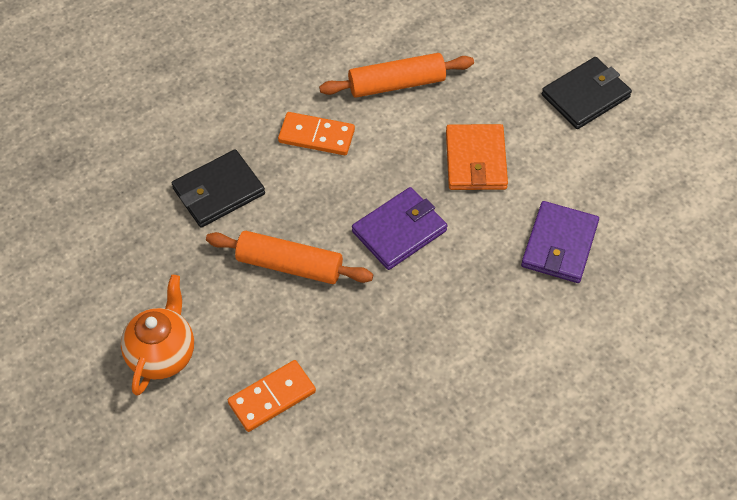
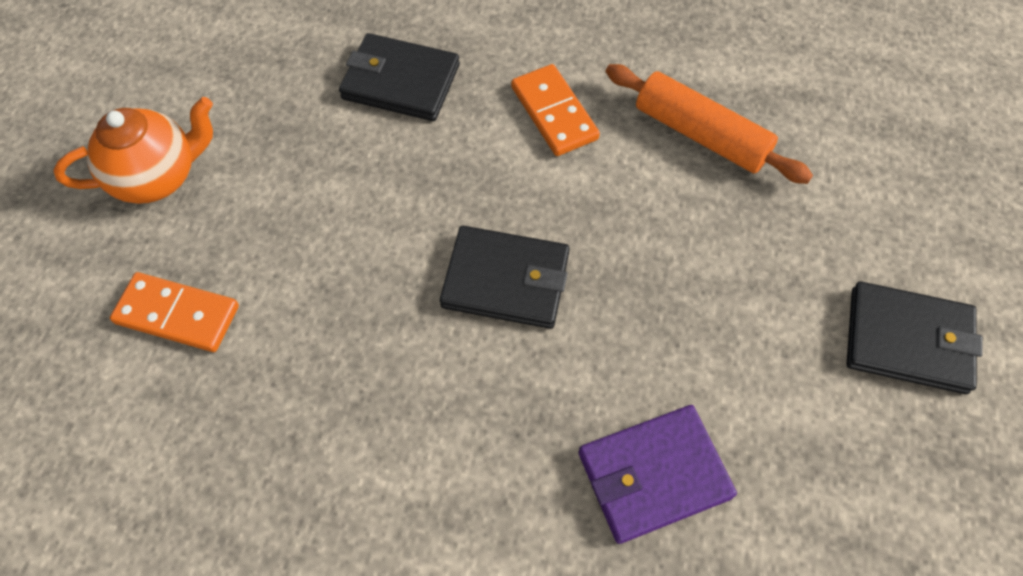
camera: 50 degrees right, 5 degrees up
(289, 265) = (364, 208): orange rolling pin -> none
(399, 231) = (506, 280): purple wallet -> black wallet
(475, 160) = (682, 287): orange wallet -> none

